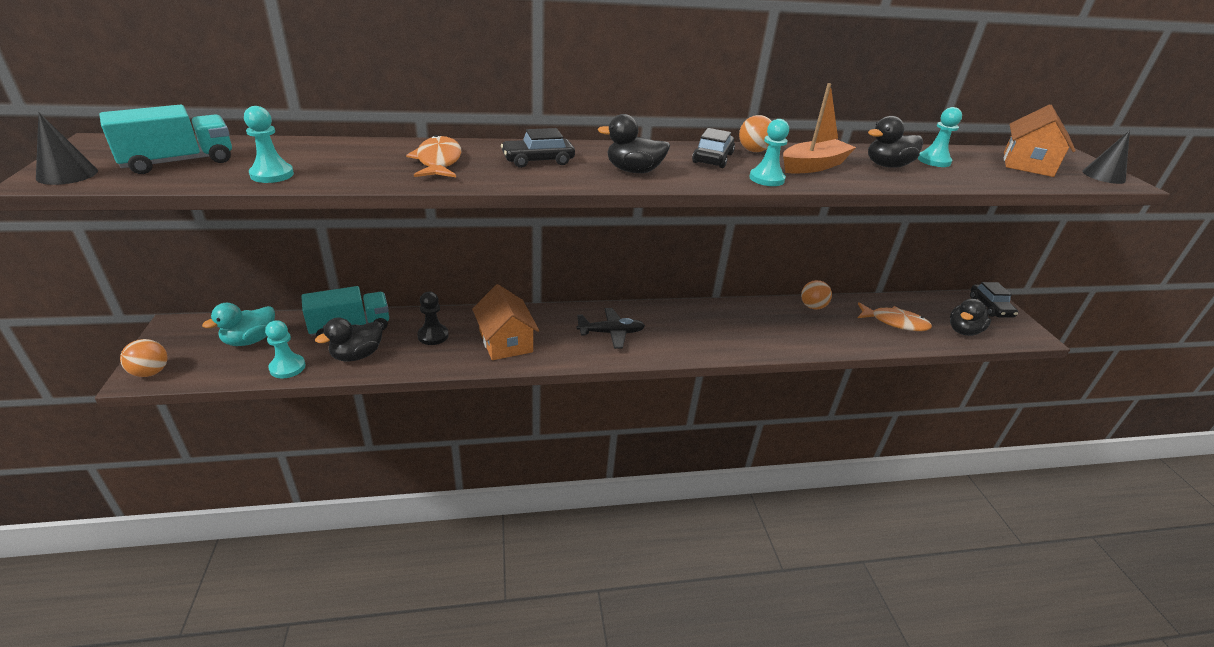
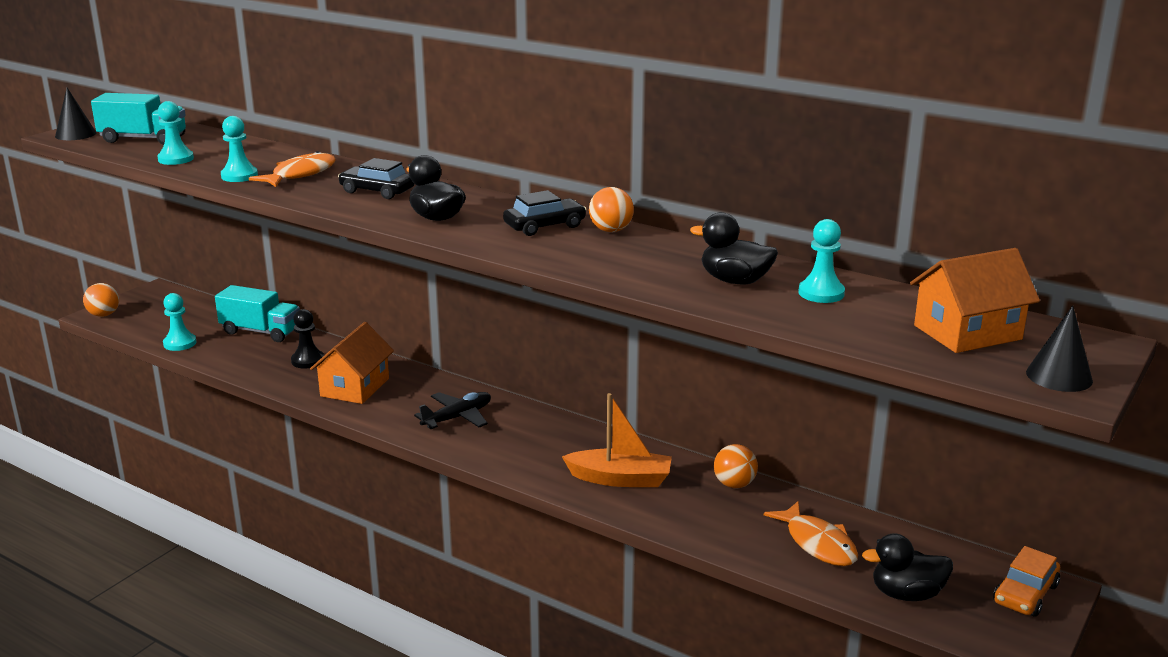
camera: 45 degrees right, 10 degrees down
(250, 340) = (185, 316): turquoise duck -> none
(357, 355) = (234, 353): black duck -> none
(611, 333) = (457, 417): black plane -> black plane turned 75 degrees counterclockwise
(766, 179) = (547, 255): turquoise pawn -> turquoise pawn (239, 176)
(813, 166) = (637, 258): orange boat -> orange boat (620, 479)
(990, 307) = (1025, 594): black car -> orange car

